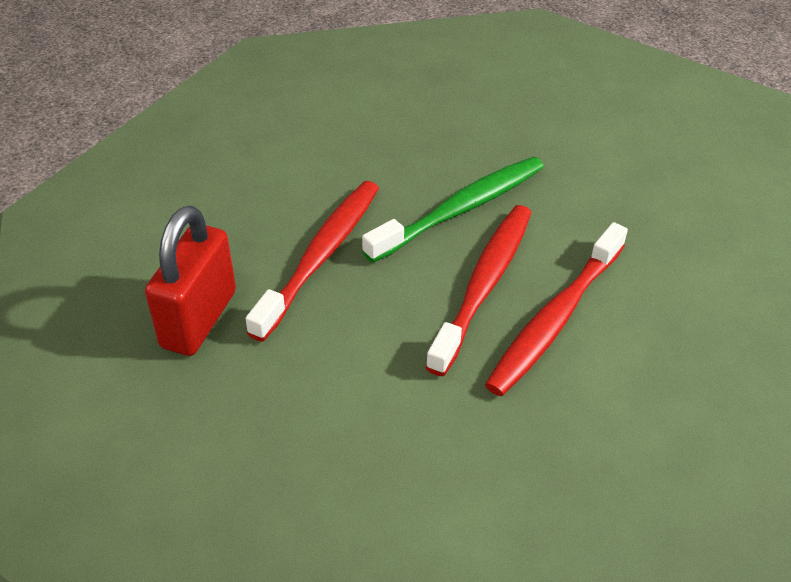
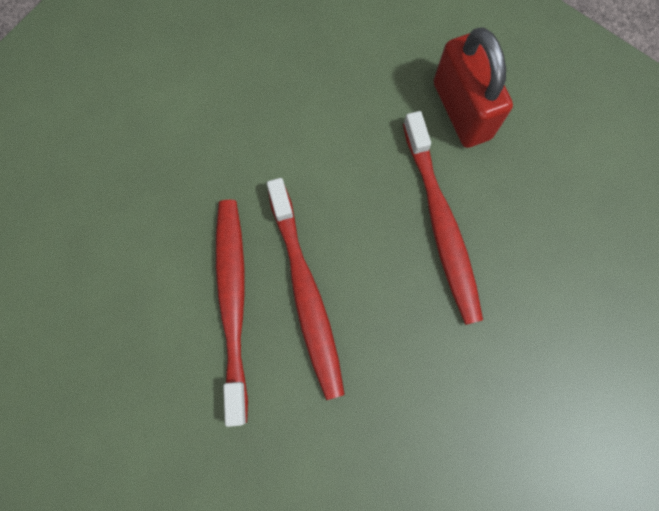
camera: 140 degrees right, 30 degrees up
(460, 209) = (387, 362): green toothbrush -> none

